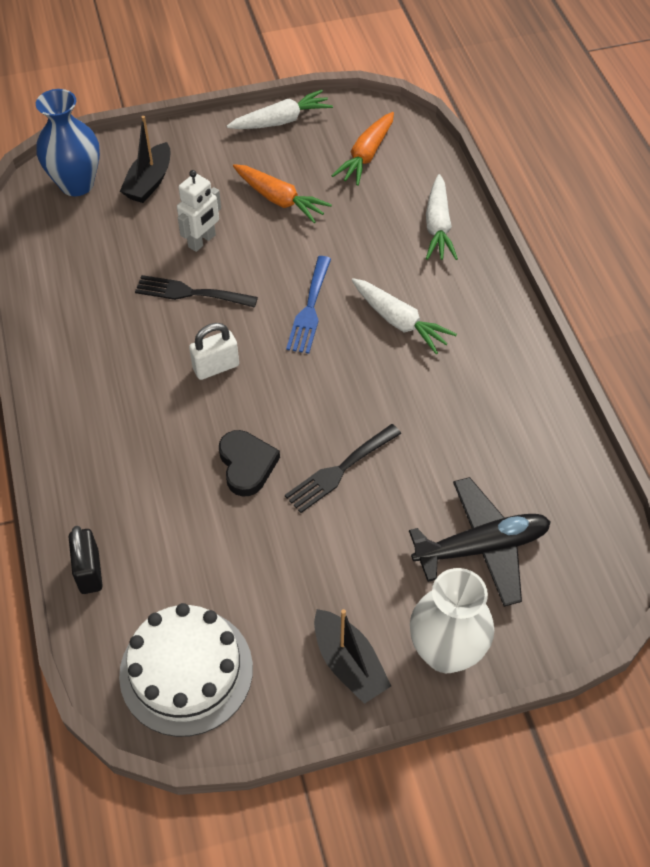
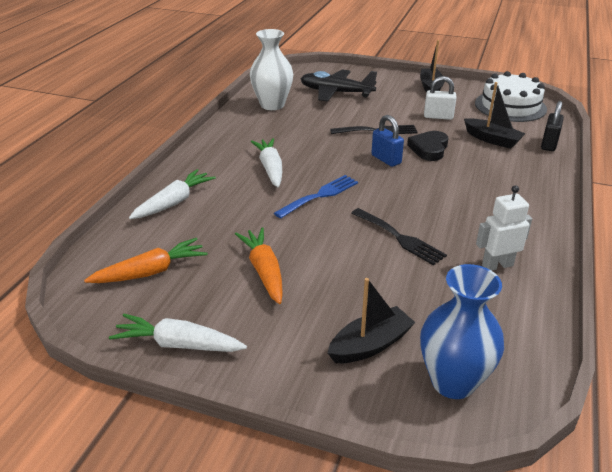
camera: 145 degrees left, 20 degrees down
(174, 538) = (492, 139): none -> black boat
(202, 241) = (360, 269): white robot -> white robot (497, 265)
(216, 367) = (414, 192): white padlock -> white padlock (438, 116)
(285, 411) = (386, 159): none -> blue padlock
(446, 652) = (385, 79): white vase -> white vase (272, 105)

